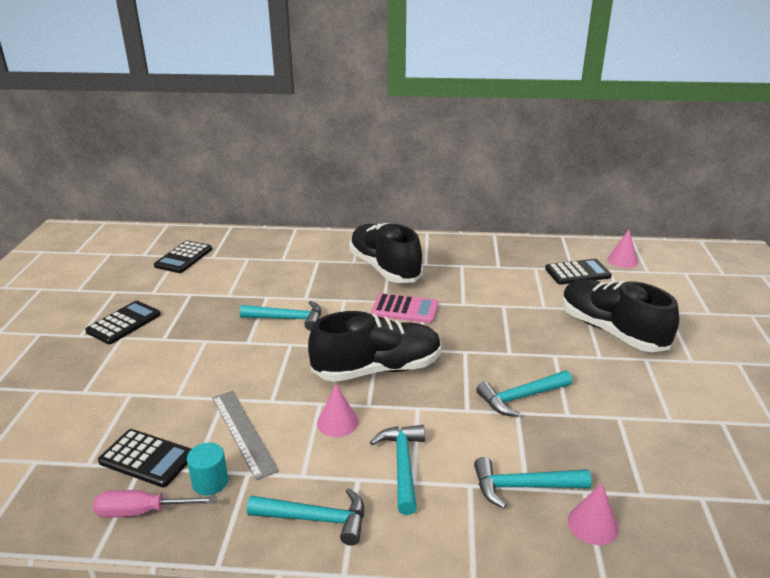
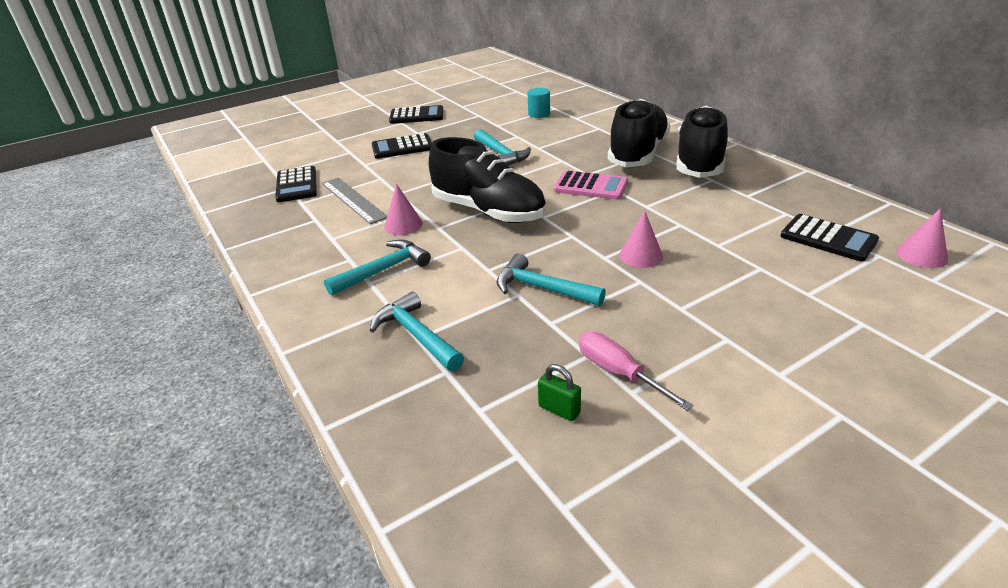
camera: 55 degrees right, 5 degrees up
(143, 511) = (250, 206): pink screwdriver -> pink screwdriver (619, 373)
(183, 257) = (518, 93): black calculator -> black calculator (402, 147)
(210, 482) = (294, 212): turquoise cylinder -> turquoise cylinder (539, 114)
(243, 432) = (353, 200): grey ruler -> grey ruler turned 60 degrees counterclockwise
(315, 519) = (293, 262): turquoise hammer -> none
(405, 309) = (590, 186): pink calculator -> pink calculator turned 45 degrees counterclockwise
(592, 524) = (404, 391): pink cone -> pink cone (641, 255)
(611, 331) = (745, 299): black shoe -> black shoe (699, 162)
(667, 457) = (559, 409): none -> green padlock

